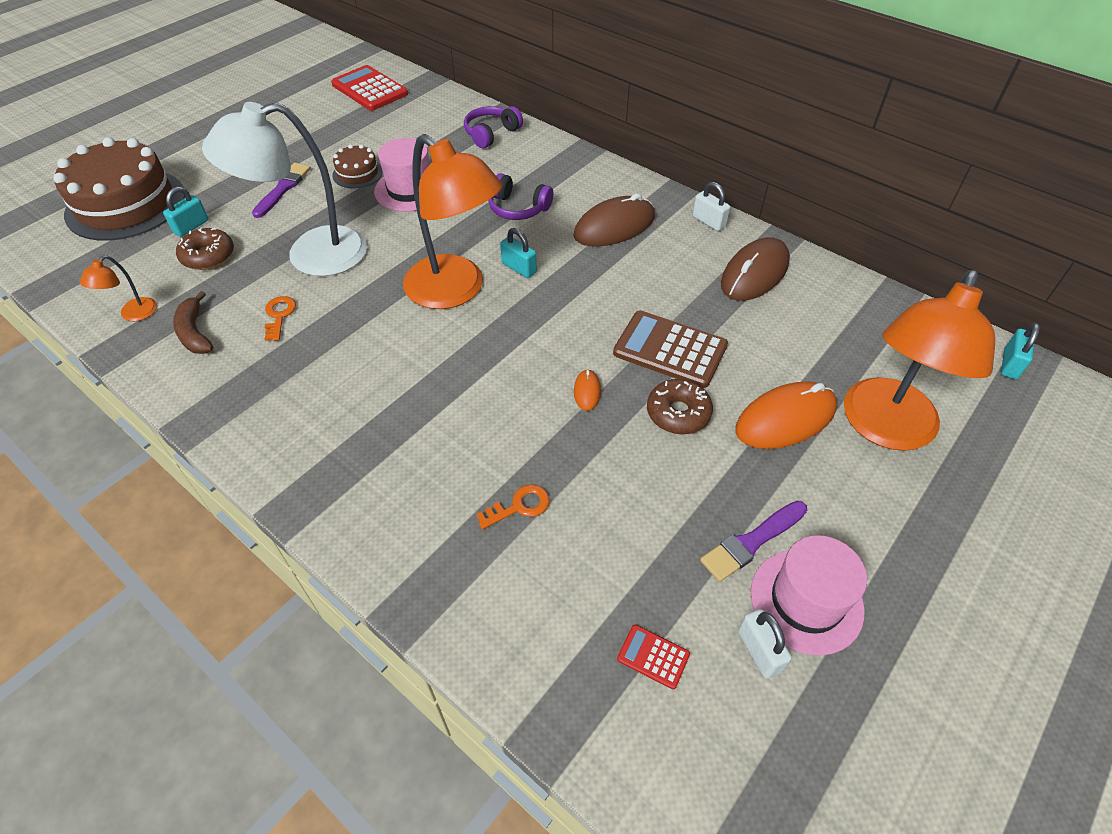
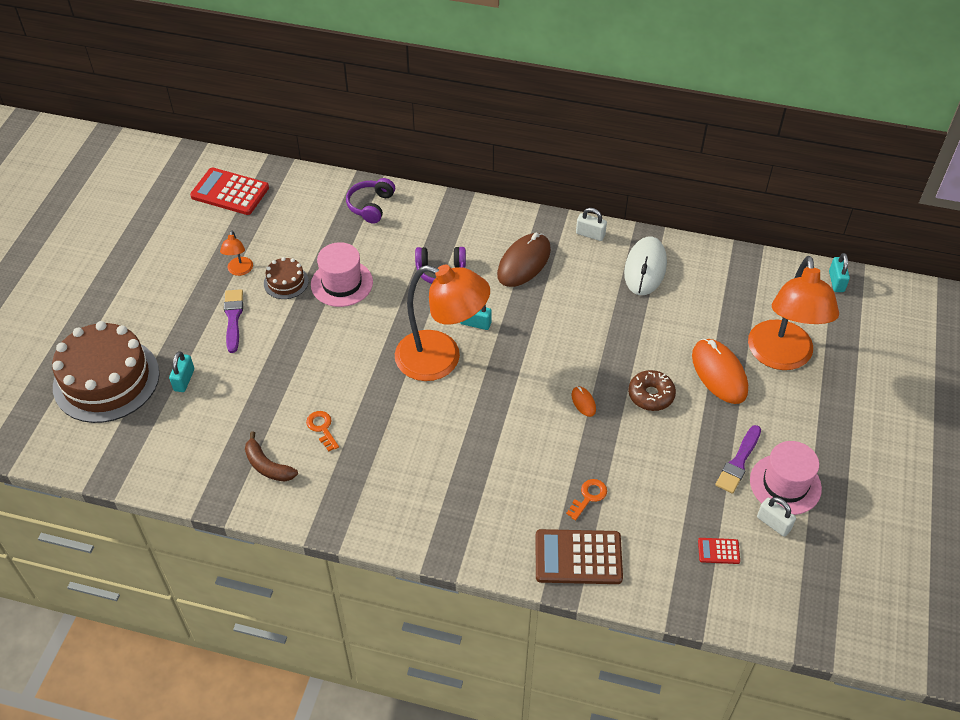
camera: 25 degrees left, 0 degrees up
(133, 314) = (205, 470): orange lamp -> orange lamp (239, 271)
(208, 256) = (222, 400): brown donut -> none
(311, 255) = (306, 370): white lamp -> none
(670, 349) = (620, 350): brown calculator -> brown calculator (578, 557)
(754, 273) = (645, 268): brown mouse -> white mouse
(785, 419) = (719, 373): orange mouse -> orange mouse turned 60 degrees counterclockwise

